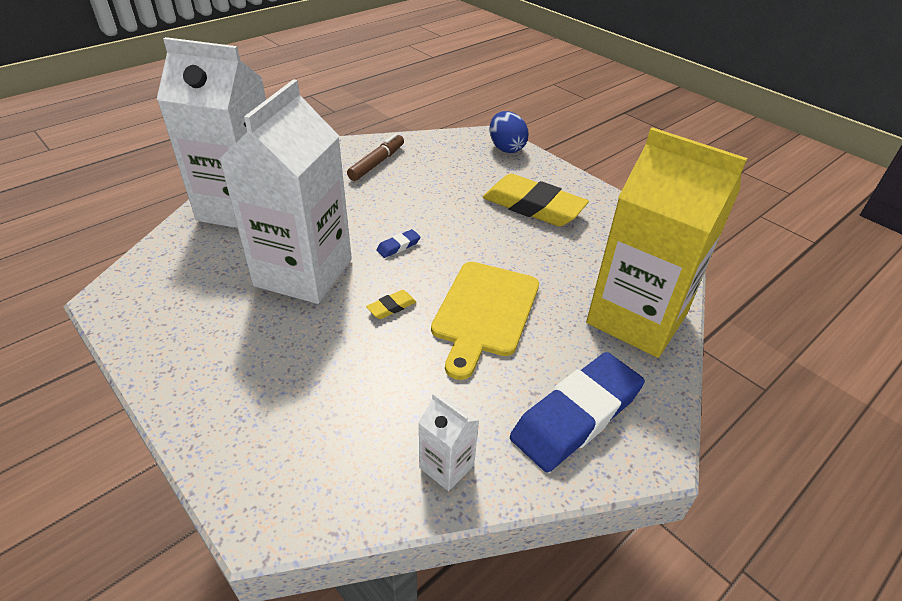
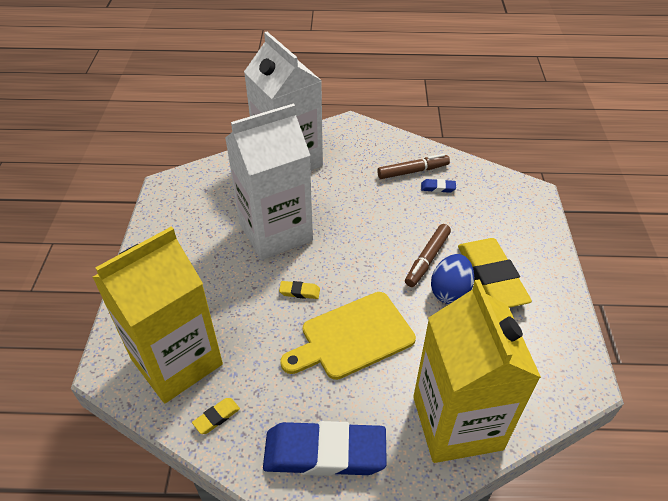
camera: 45 degrees right, 5 degrees up
(338, 450) = (176, 361): none -> yellow carton
(398, 246) = (353, 249): blue eraser -> blue eraser (438, 188)
(446, 466) = (216, 417): white carton -> yellow eraser
(470, 220) = (427, 259): none -> brown marker
(506, 148) = (533, 211): blue egg -> blue egg (450, 291)

